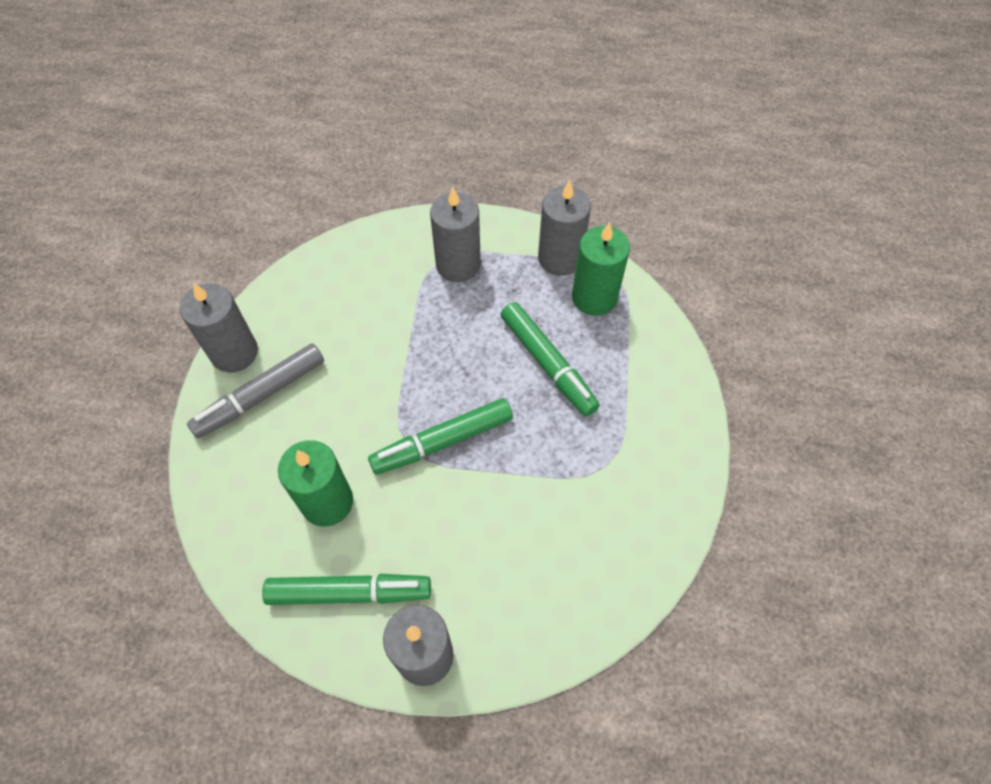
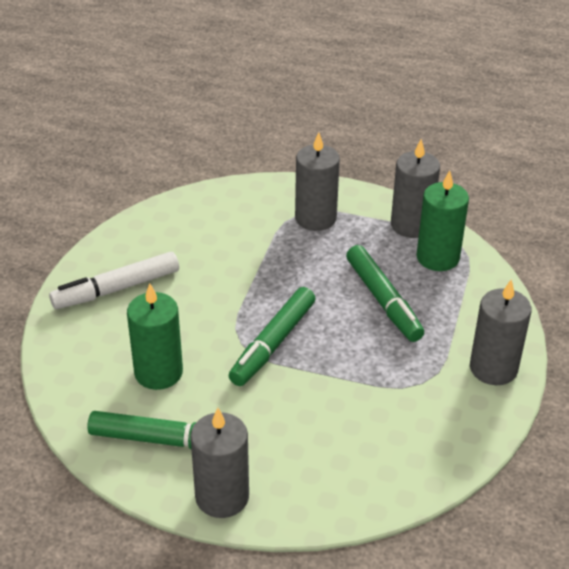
camera: 10 degrees right, 20 degrees down
(234, 352) = (100, 255): grey candle -> grey candle (493, 368)
(260, 396) = (116, 289): grey marker -> white marker
(442, 441) = (273, 343): green marker -> green marker turned 45 degrees counterclockwise

